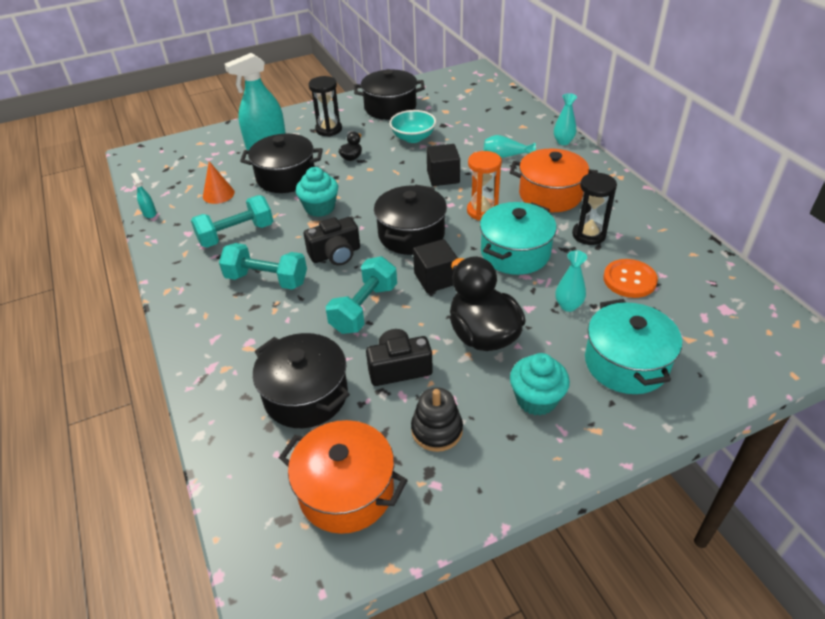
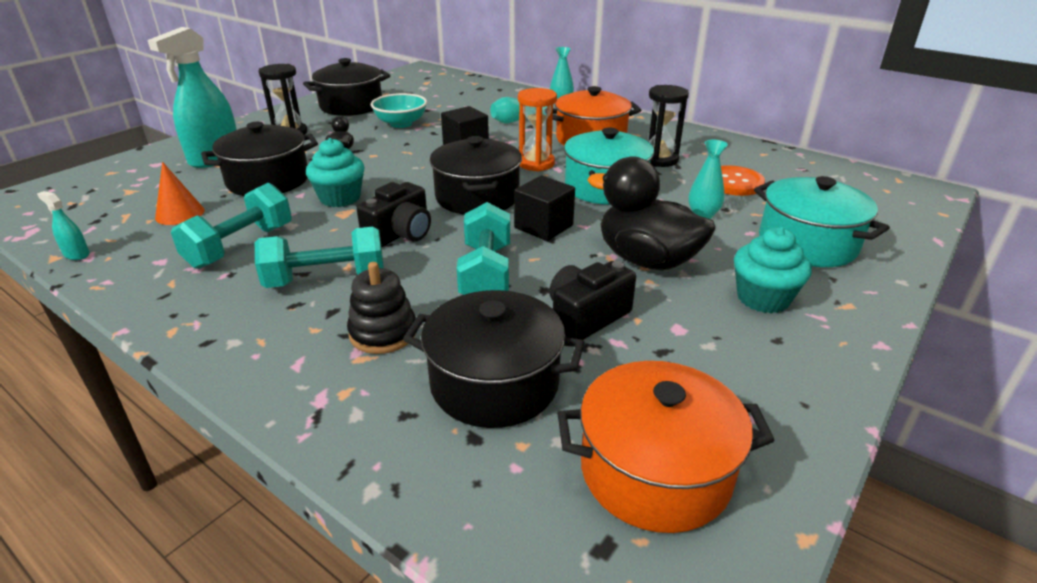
camera: 30 degrees left, 10 degrees down
(437, 430) = (694, 362): black stacking toy -> black stacking toy (383, 333)

